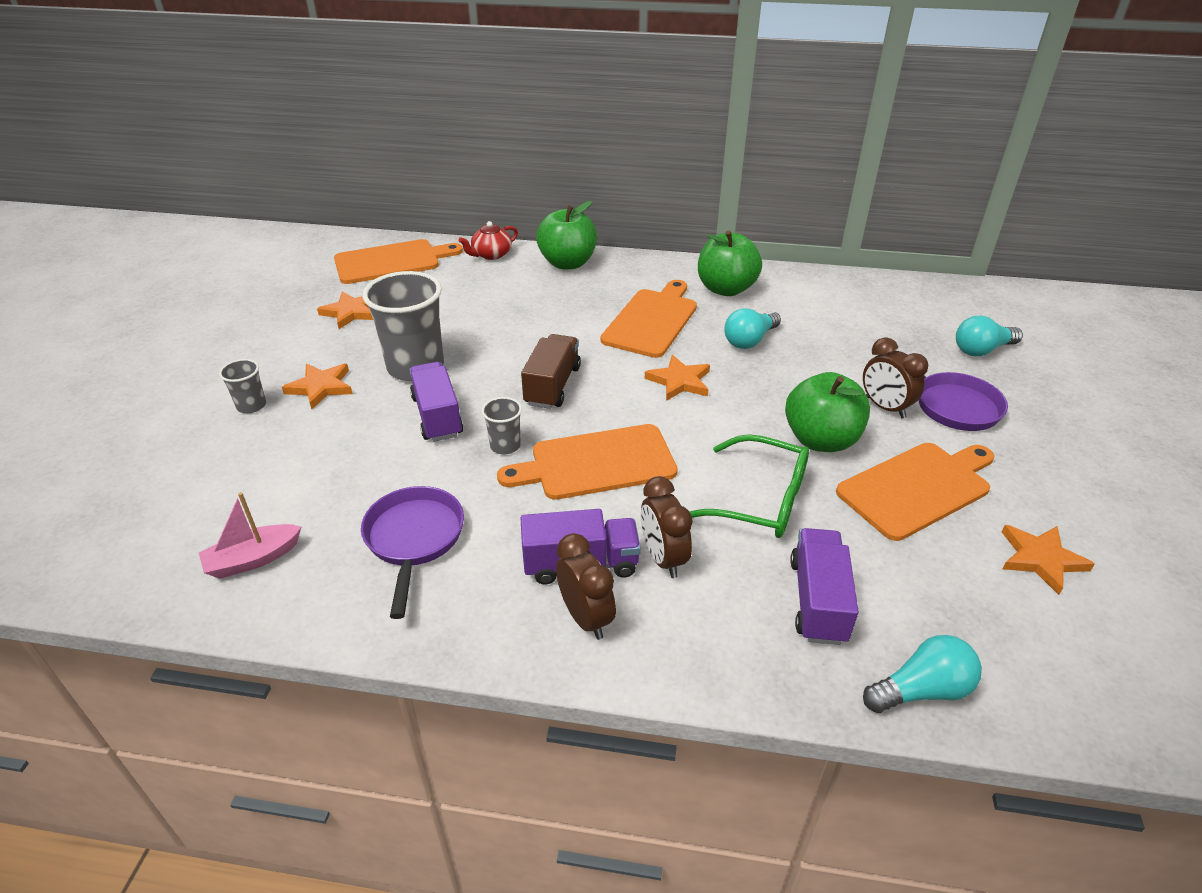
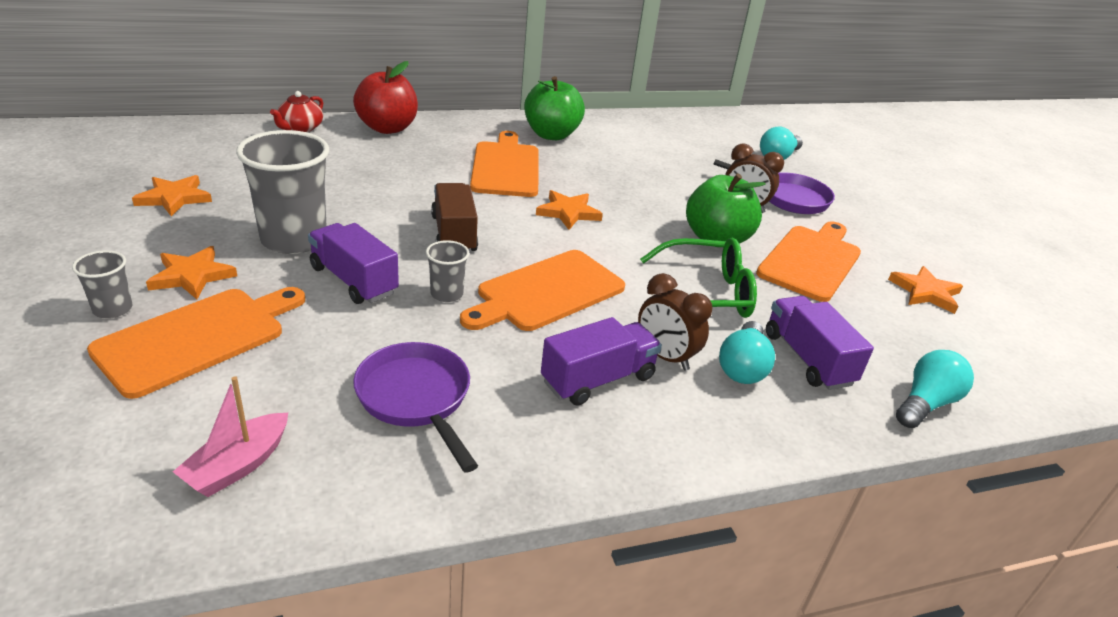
camera: 30 degrees left, 5 degrees down
(392, 262) = (188, 145): orange cutting board -> orange cutting board (197, 338)
(567, 263) = (387, 128): green apple -> red apple
(586, 617) = (638, 423): brown clock -> none
(749, 340) = (602, 172): turquoise light bulb -> turquoise light bulb (742, 367)

